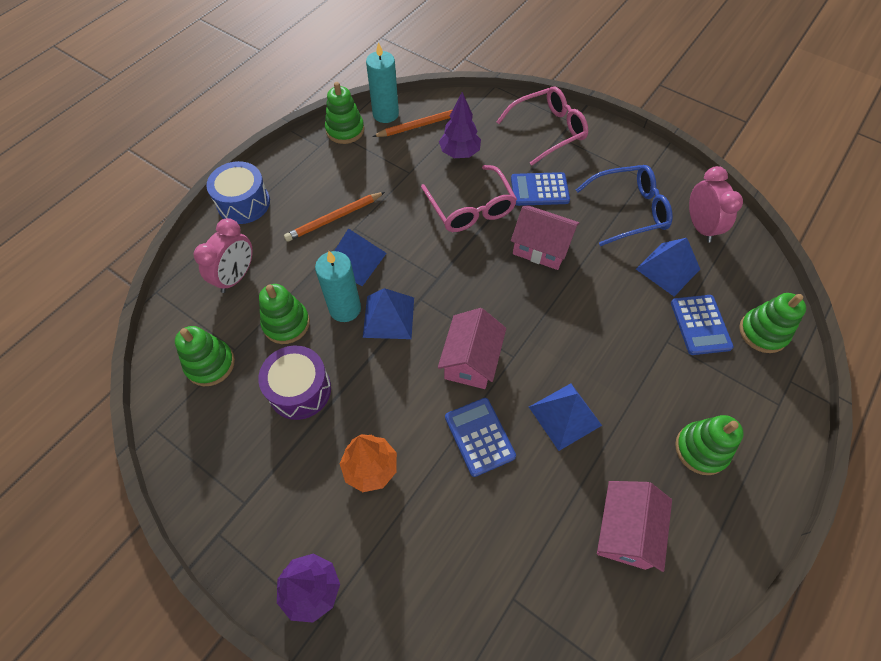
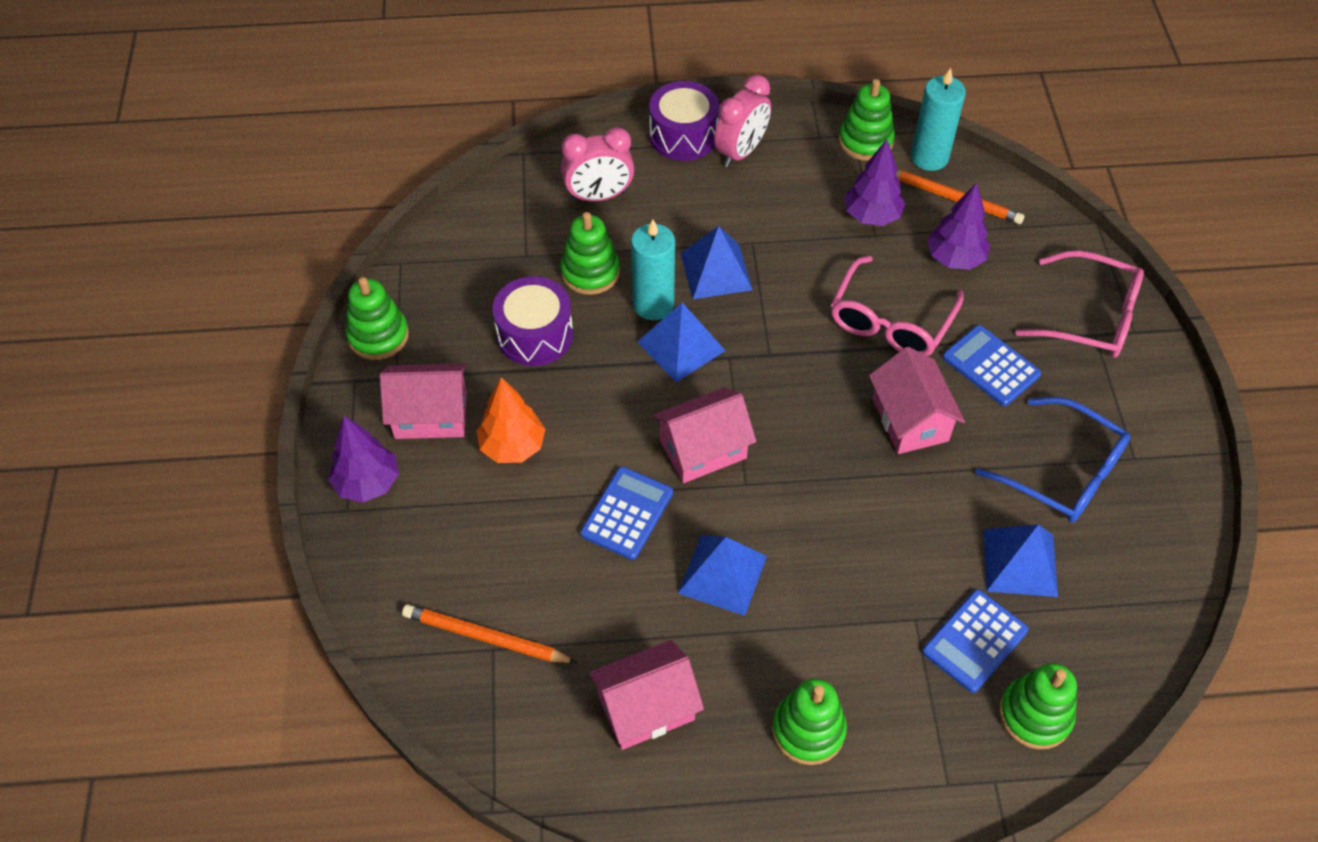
camera: 50 degrees right, 5 degrees down
(210, 364) = (494, 250): green stacking toy -> green stacking toy (378, 336)
(243, 203) = (683, 135): blue drum -> purple drum
(297, 502) = (431, 415): none -> pink house
(334, 218) = (746, 217): orange pencil -> orange pencil (486, 637)
(396, 165) = (871, 216): none -> purple tree
(700, 226) = (1125, 561): pink clock -> pink clock (741, 152)

